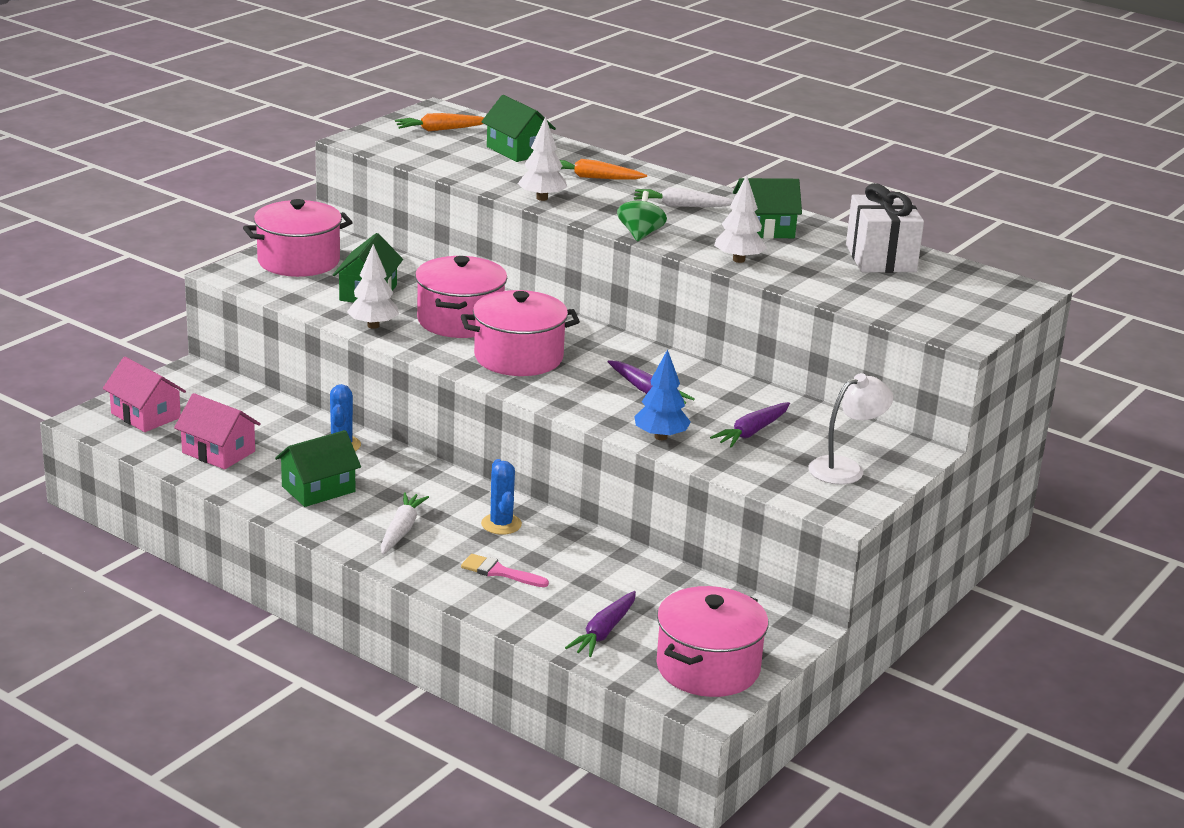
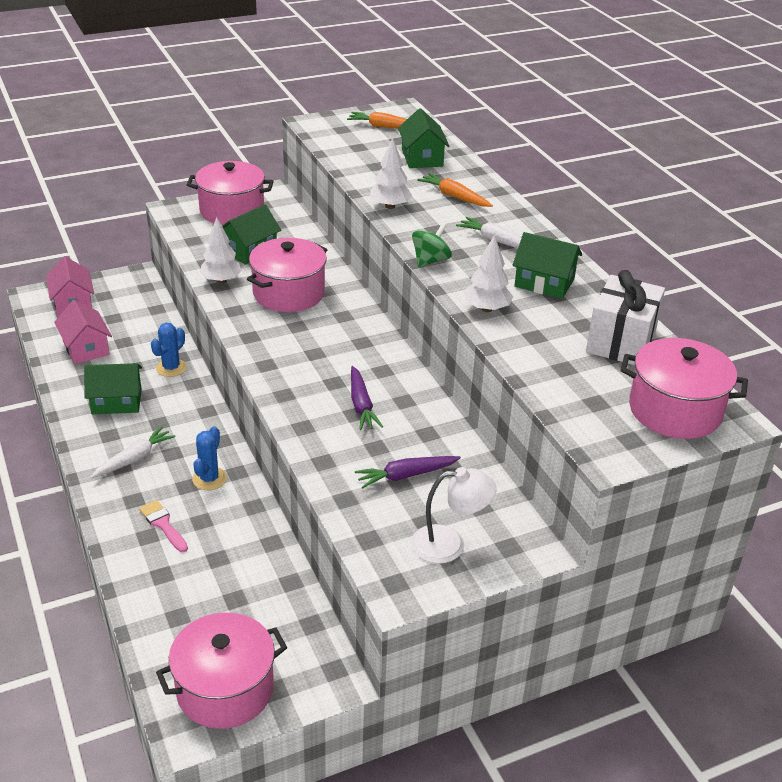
camera: 30 degrees right, 10 degrees up
(518, 357) = (295, 340): pink pot -> pink pot (675, 410)
(604, 632) = (181, 616): purple carrot -> none
(661, 437) = (324, 455): blue tree -> none

